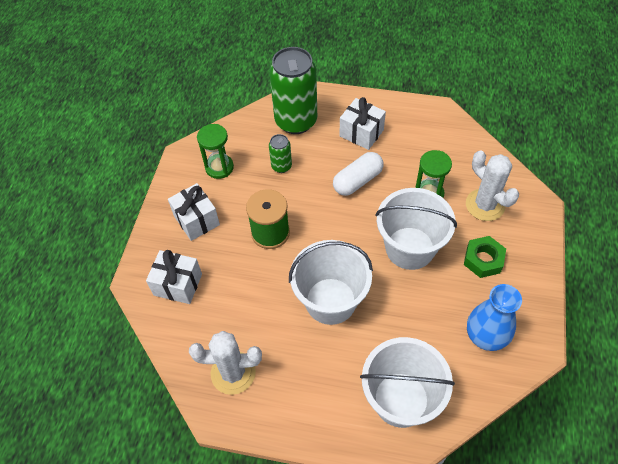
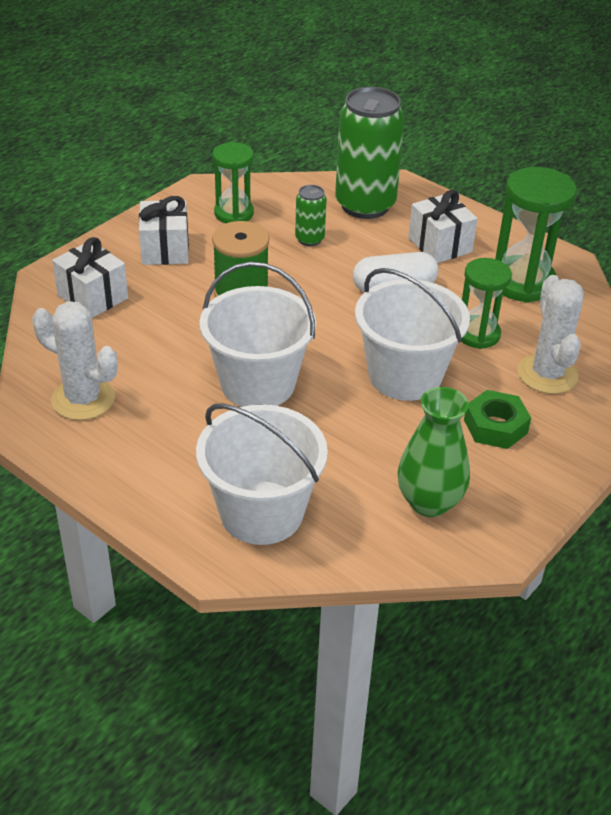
camera: 25 degrees right, 15 degrees down
(427, 140) = (522, 282): none -> green hourglass
(485, 337) = (429, 502): blue vase -> green vase

